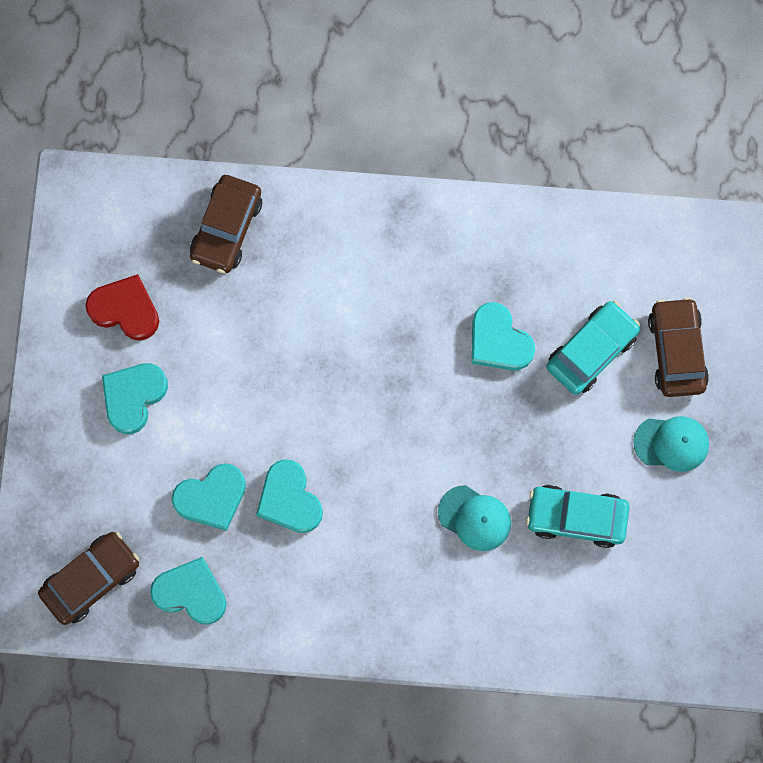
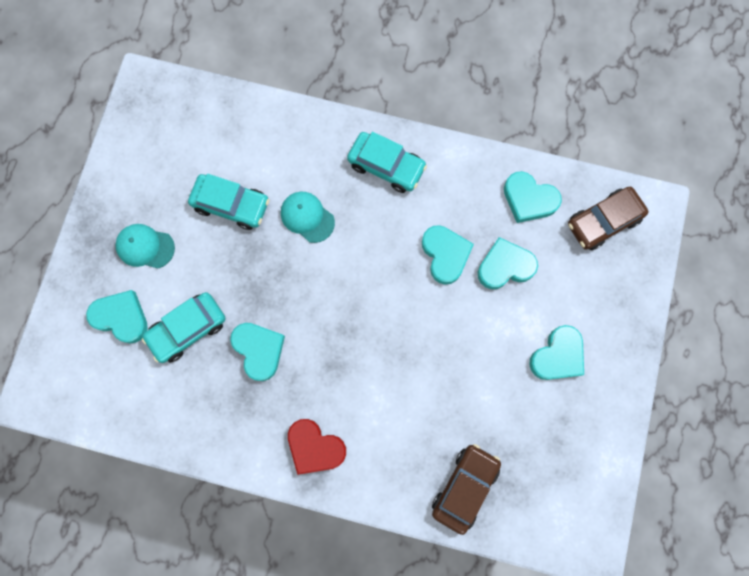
camera: 170 degrees left, 0 degrees up
(125, 309) = (557, 430): red heart -> red heart (315, 447)
(385, 606) = (386, 166): none -> turquoise car
(676, 351) = (121, 317): brown car -> turquoise heart

